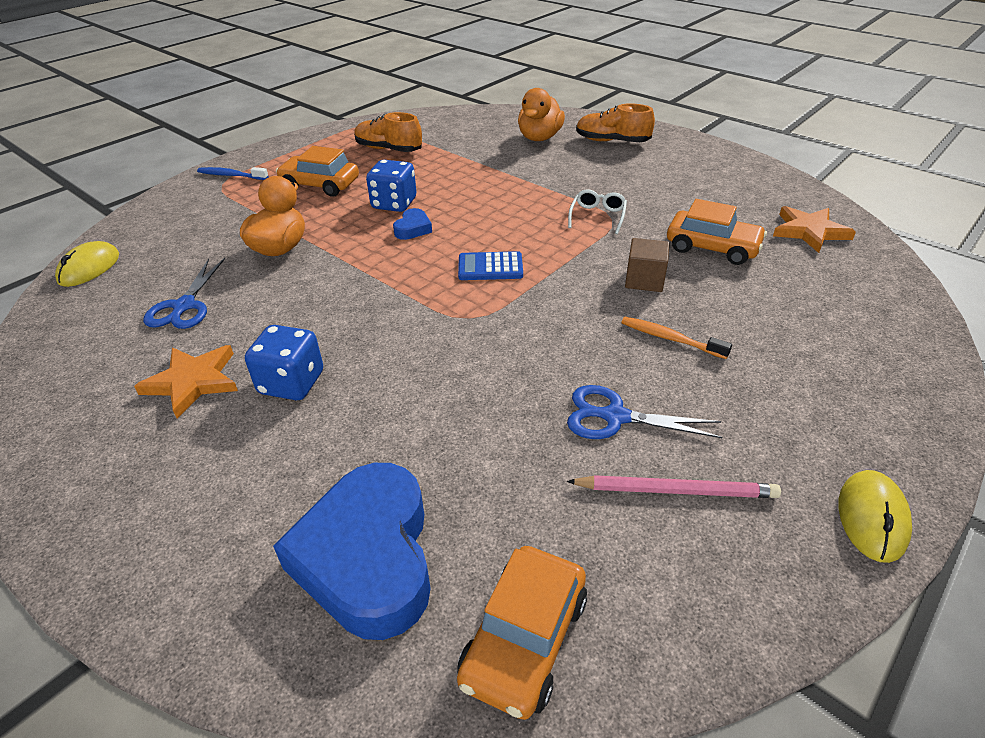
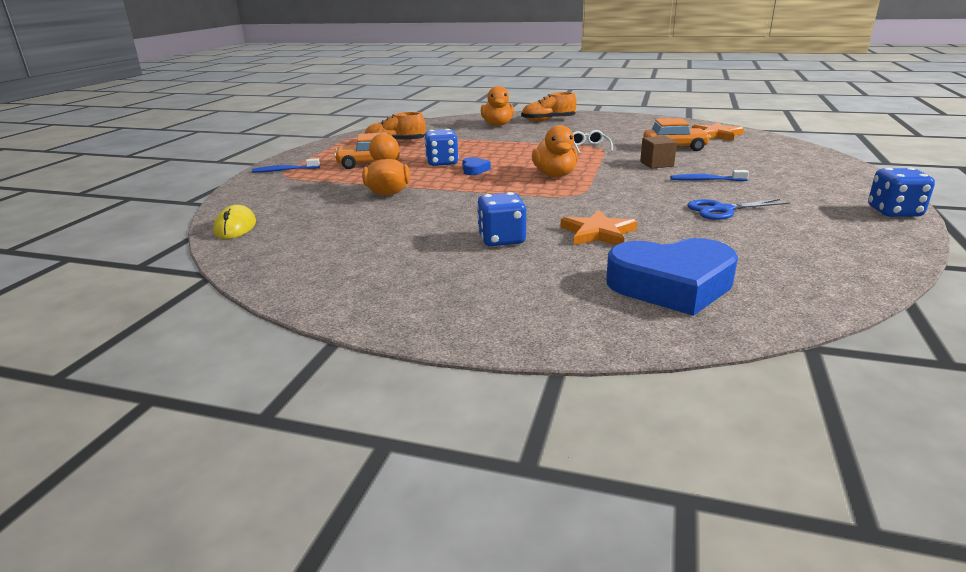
camera: 25 degrees left, 15 degrees down
(184, 306) = (356, 227): blue scissors -> none
(193, 382) = (426, 254): orange star -> orange star (598, 233)
(368, 557) = (671, 285): blue heart -> blue heart turned 60 degrees counterclockwise
(490, 267) = (555, 175): blue calculator -> orange duck
(524, 639) = (804, 286): orange car -> none
(670, 338) = (706, 180): orange toothbrush -> blue toothbrush
(675, 490) = (794, 225): pink pencil -> none
(872, 518) = (894, 212): yellow mouse -> blue dice

